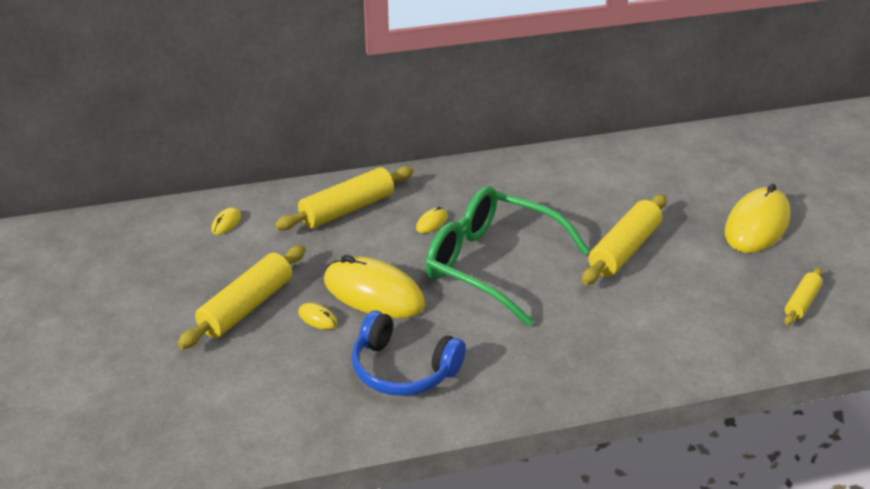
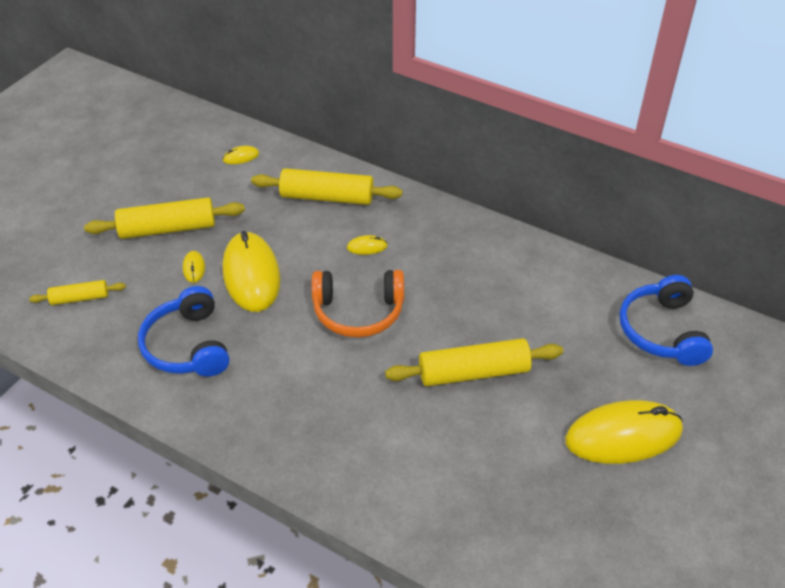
camera: 45 degrees right, 10 degrees up
(492, 265) = (358, 311): green glasses -> orange headphones
(690, 157) = (662, 331): none -> blue headphones
(801, 302) = (549, 533): yellow rolling pin -> yellow rolling pin (80, 298)

